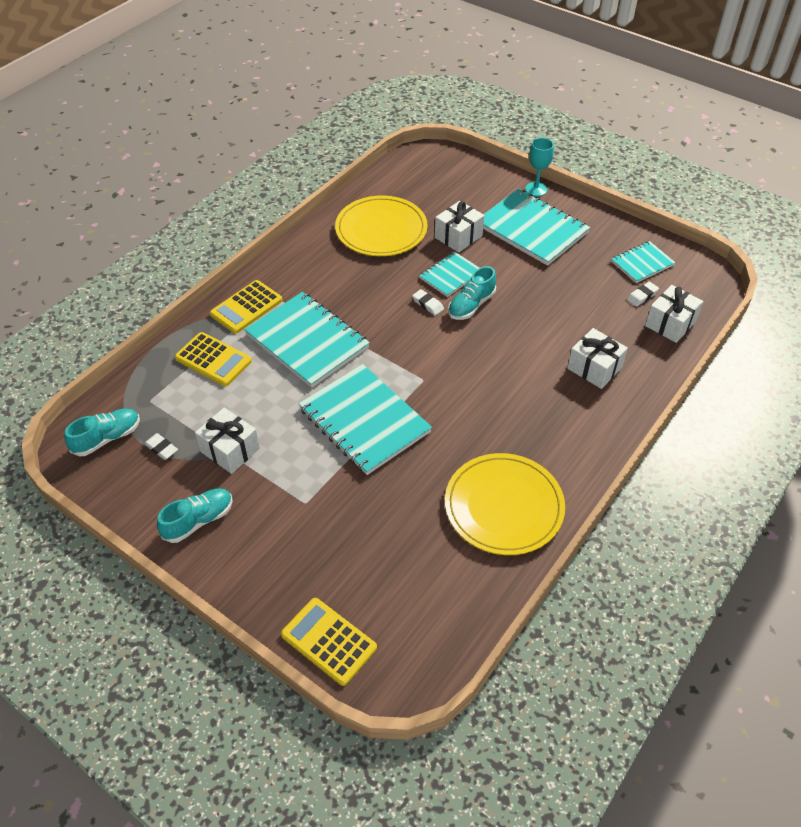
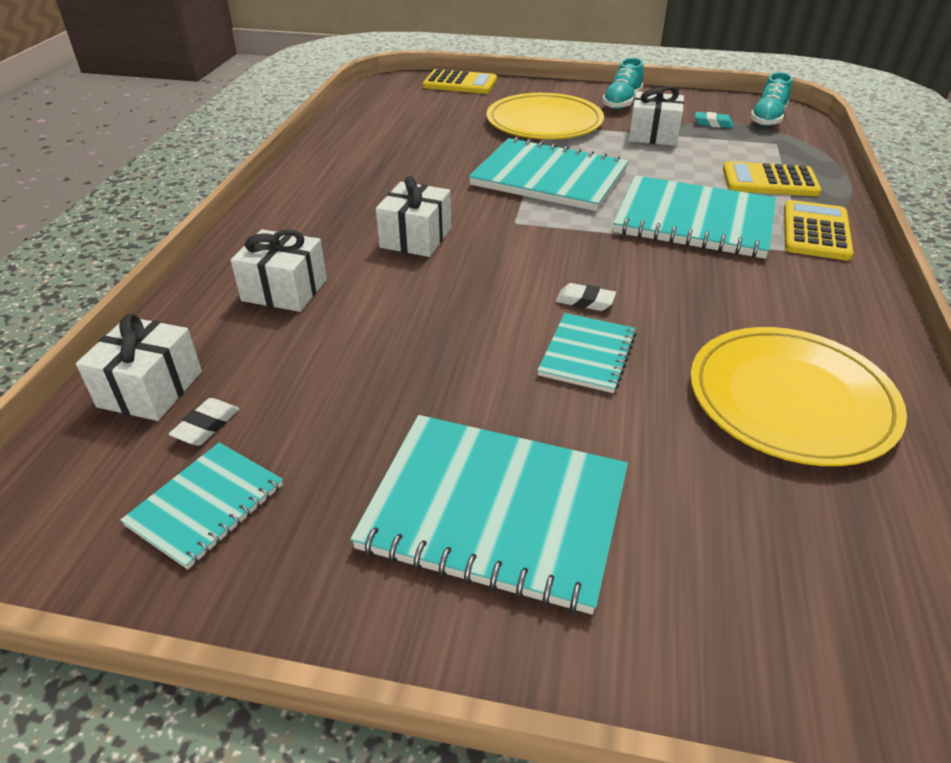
camera: 155 degrees right, 10 degrees down
(161, 448) = (713, 123): white eraser -> turquoise eraser
(458, 236) = (637, 435): white gift -> white gift (416, 238)
(471, 305) = (517, 319): turquoise shoe -> none
(504, 506) = (359, 159): yellow plate -> yellow plate (544, 122)
(536, 189) = (554, 663): turquoise goblet -> none

